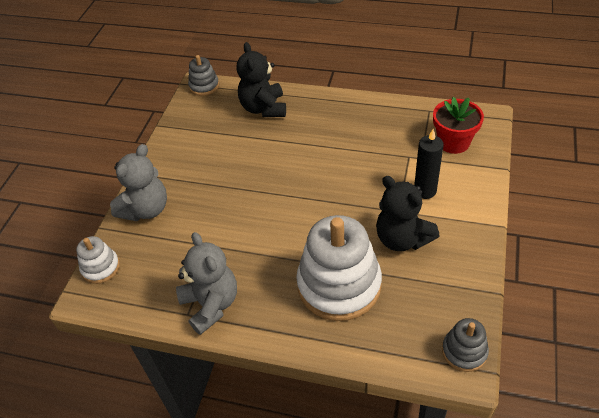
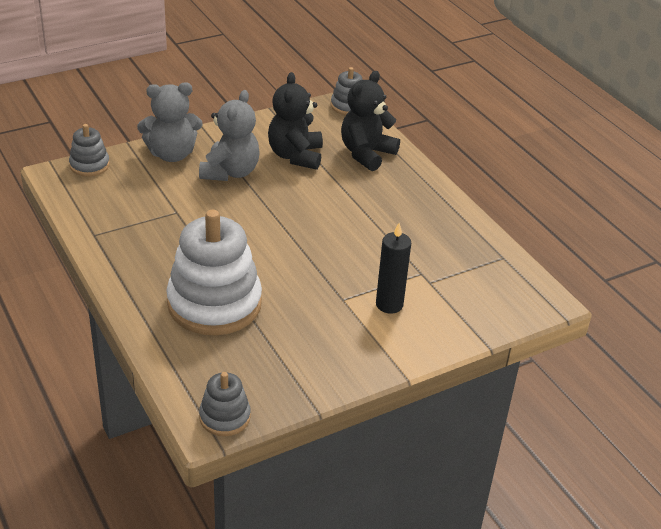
camera: 40 degrees right, 10 degrees down
(101, 267) = (89, 165): white stacking toy -> grey stacking toy
(211, 304) = (116, 242): grey teddy bear -> grey teddy bear (230, 172)
(402, 238) = (312, 317): black teddy bear -> black teddy bear (295, 156)
(453, 142) = (479, 294): red flower pot -> none

